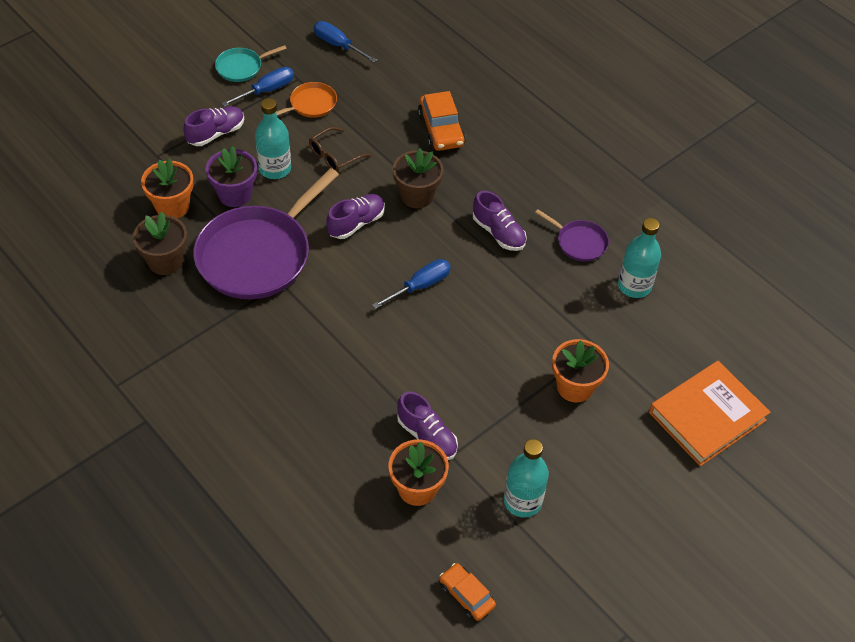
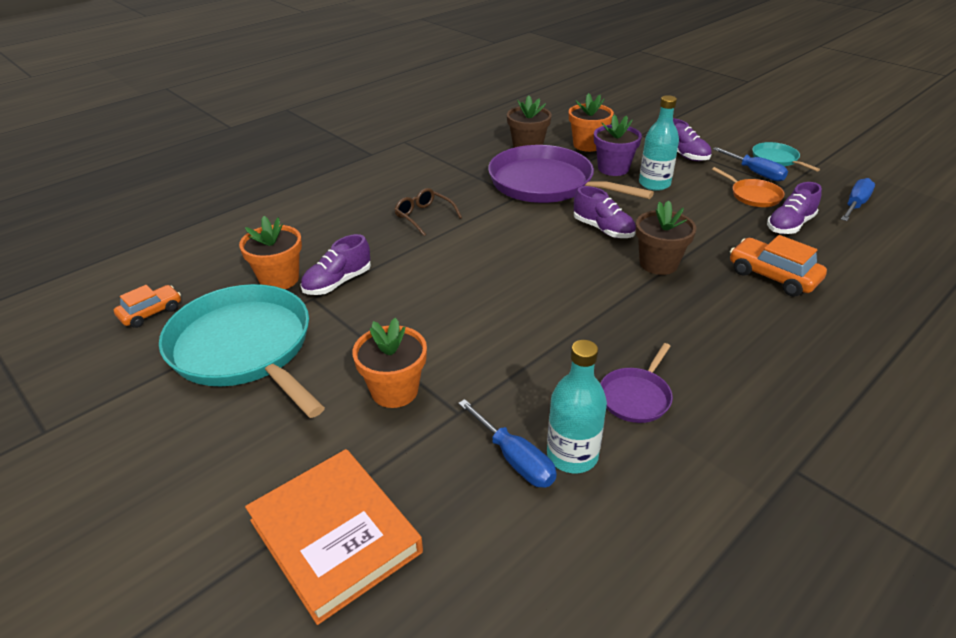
camera: 90 degrees right, 15 degrees down
(334, 156) = (689, 212): brown glasses -> brown glasses (424, 216)
(420, 286) = (529, 271): blue screwdriver -> blue screwdriver (514, 459)
(441, 130) = (773, 276): orange car -> orange car turned 60 degrees clockwise
(498, 233) = (626, 324): purple shoe -> purple shoe (790, 225)
(522, 501) = (244, 348): turquoise bottle -> turquoise pan

